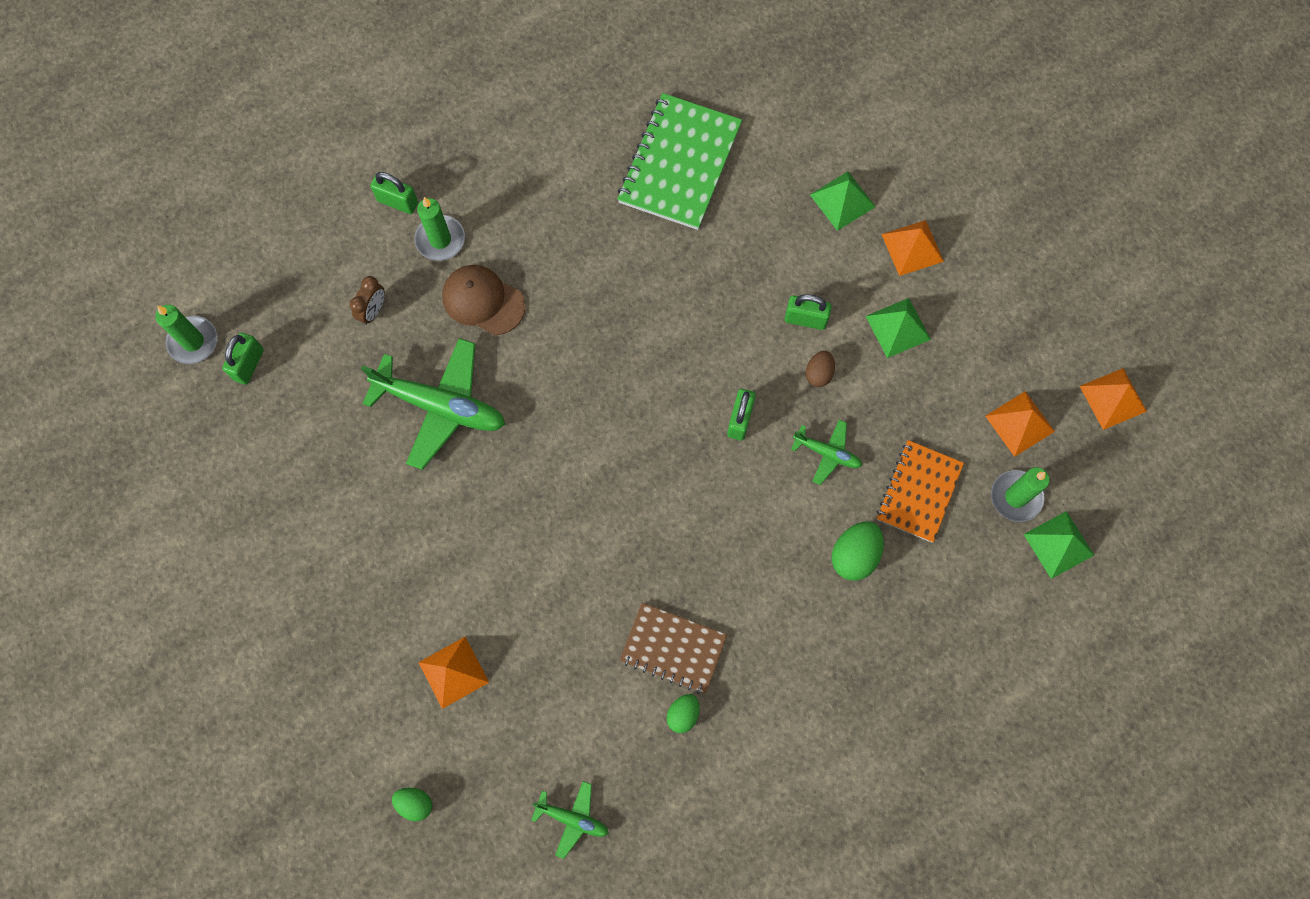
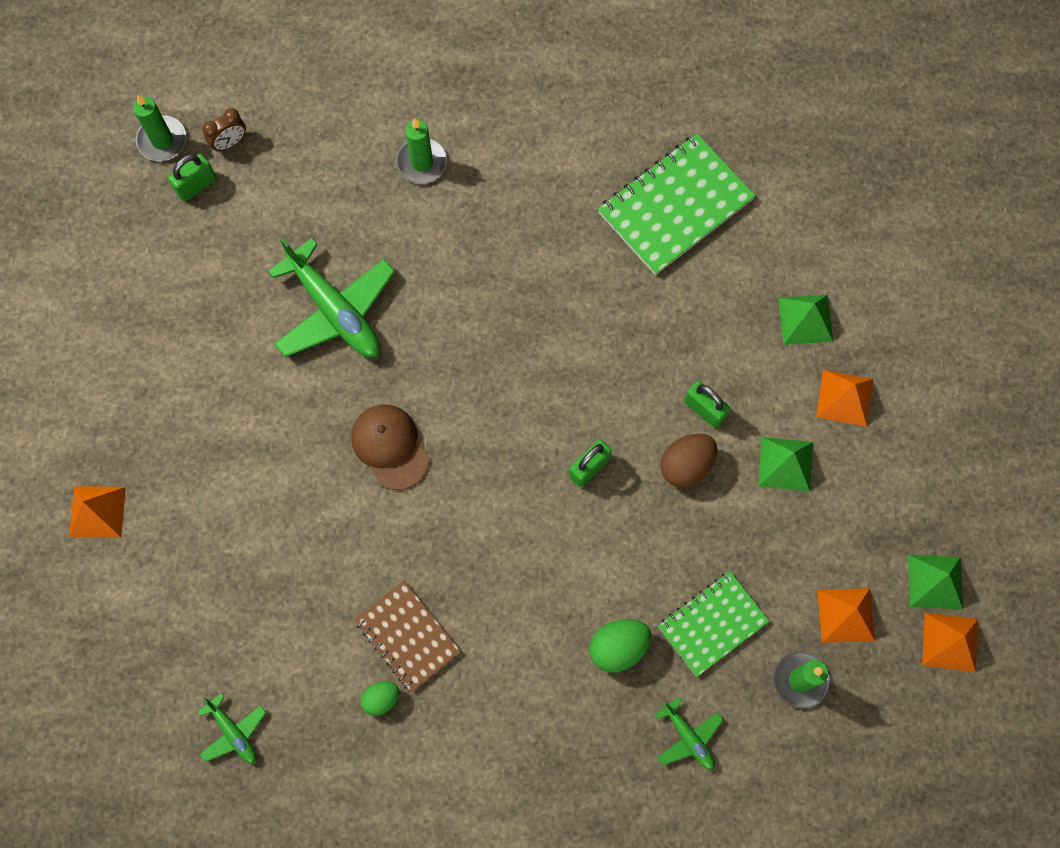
camera: 30 degrees right, 0 degrees up
(373, 310) = (327, 195): brown clock -> brown clock (230, 142)
(398, 202) = (405, 109): green padlock -> none
(415, 803) = (111, 640): green egg -> none
(453, 672) = (209, 547): orange pyramid -> orange pyramid (97, 511)
(483, 301) = (426, 237): brown cap -> brown cap (390, 447)
(818, 373) = (686, 465): brown egg -> brown egg, size x1.60
(827, 453) = (650, 542): green plane -> green plane (688, 737)
(918, 492) = (712, 624): orange notebook -> green notebook
(1058, 544) = (813, 746): green pyramid -> green pyramid (935, 581)

